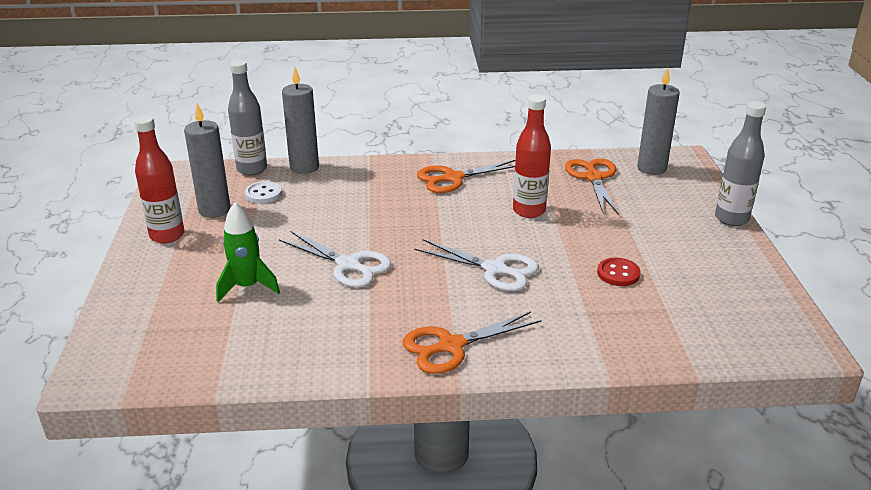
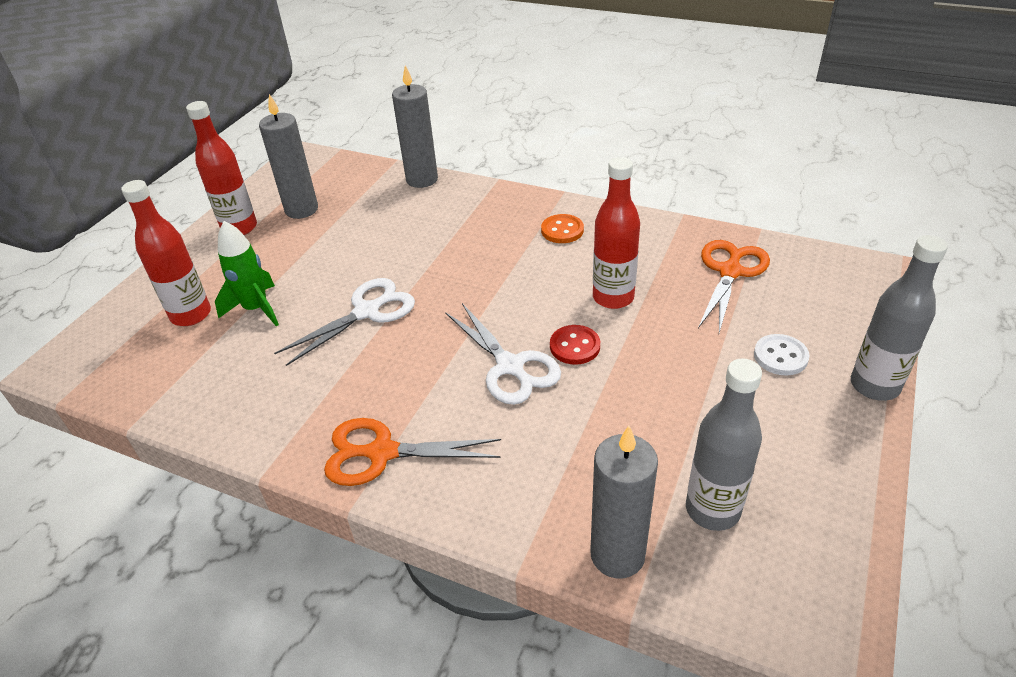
camera: 30 degrees right, 10 degrees up
(188, 306) = (191, 315): none -> red bottle
(252, 169) = (372, 170): grey bottle -> grey bottle (712, 510)
(263, 194) = (359, 202): white button -> white button (780, 356)
(348, 265) = (366, 312): white scissors -> white scissors turned 105 degrees counterclockwise
(453, 178) = (562, 230): orange scissors -> orange button
(618, 273) = (651, 421): red button -> red button (575, 346)
(651, 168) = (819, 277): grey candle -> grey candle (617, 555)

